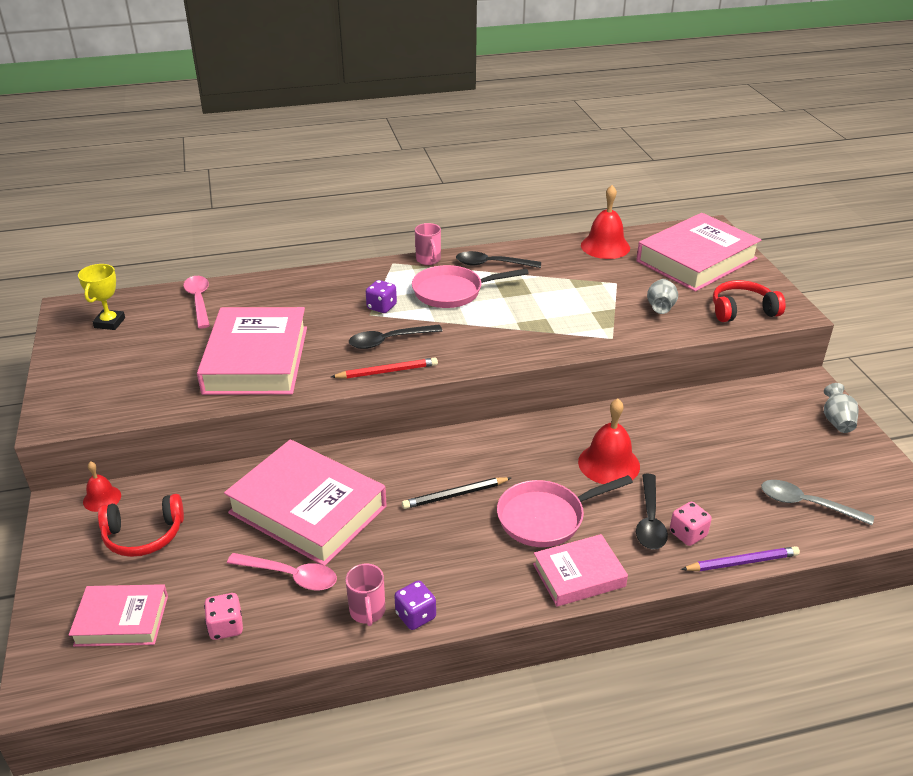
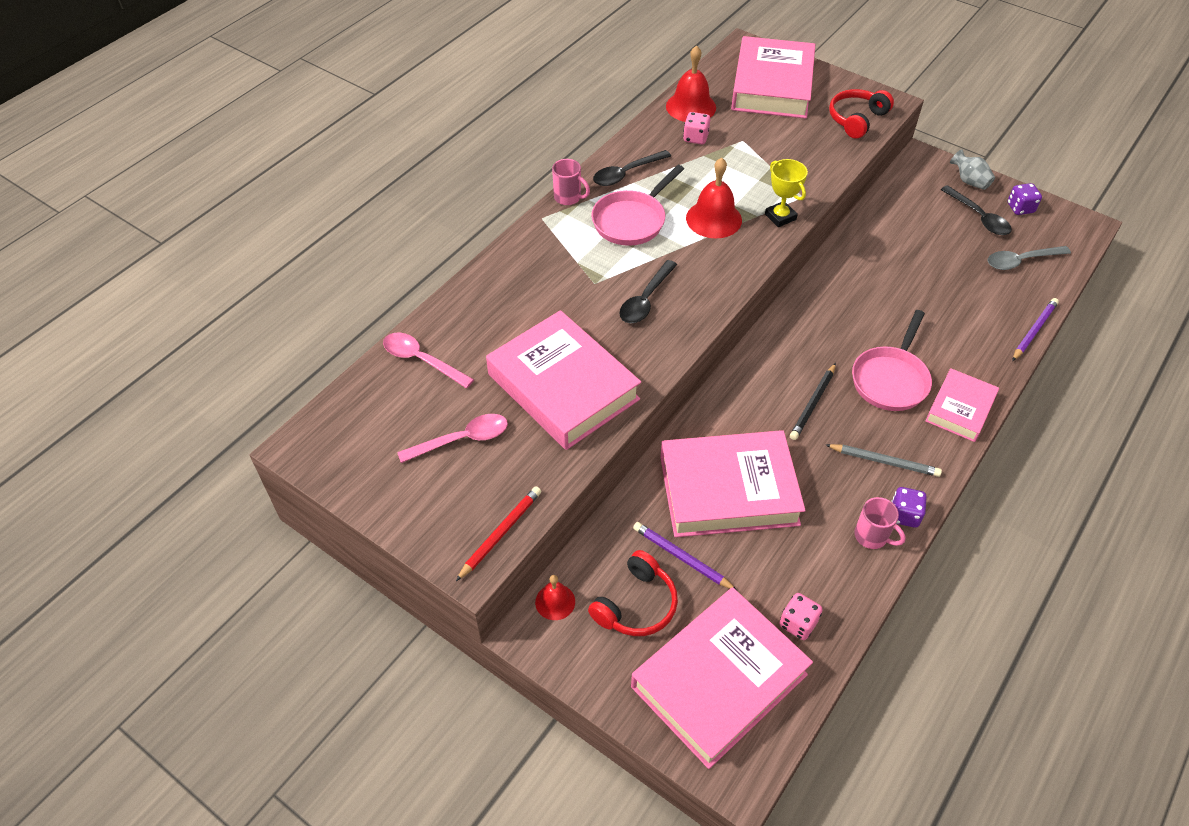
camera: 40 degrees left, 15 degrees up
(109, 323) = (368, 436): yellow trophy -> yellow trophy (780, 217)
(121, 620) = (719, 681): pink book -> pink book, size x1.79
(214, 528) = (681, 557): none -> purple pencil
(290, 576) = (787, 551): pink spoon -> pink spoon (462, 440)
(381, 307) = (594, 269): purple dice -> purple dice (1020, 208)
(387, 371) = (683, 330): red pencil -> red pencil (500, 533)
(455, 569) = (884, 461): none -> grey pencil
(609, 464) = (878, 308): red bell -> red bell (713, 219)
(650, 520) = (952, 336): black spoon -> black spoon (979, 217)
(660, 307) = (801, 147): grey vase -> none
(688, 534) = (984, 331): pink dice -> pink dice (695, 138)

